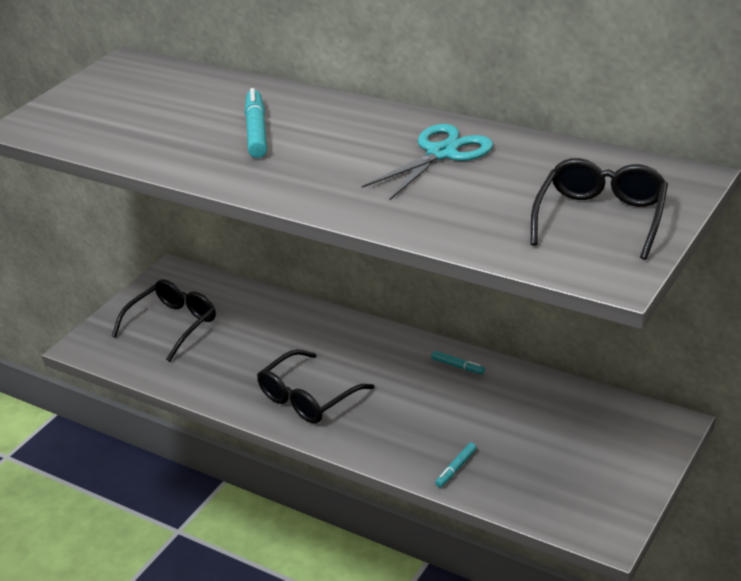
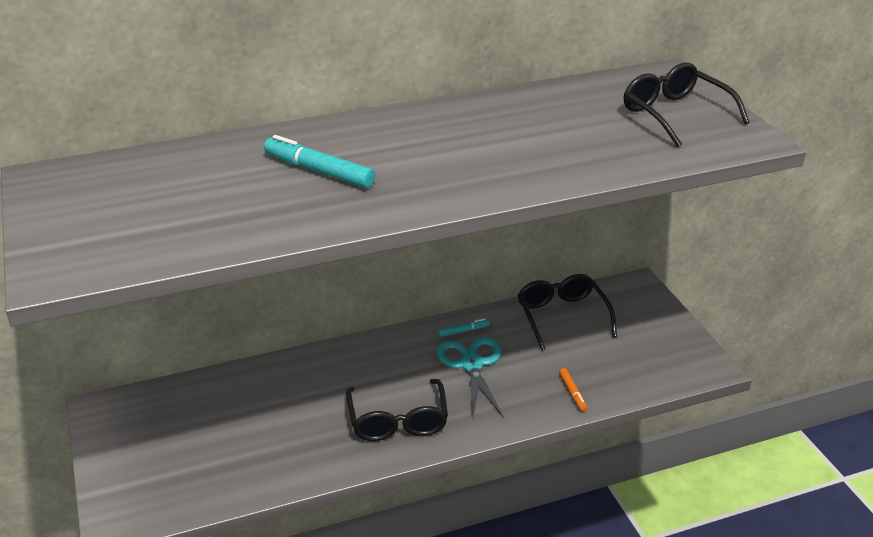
camera: 55 degrees left, 0 degrees up
(173, 325) = (183, 446): black glasses -> black glasses (562, 316)
(441, 153) = (497, 123): turquoise scissors -> turquoise scissors (472, 365)
(456, 468) = (572, 393): turquoise marker -> orange marker

